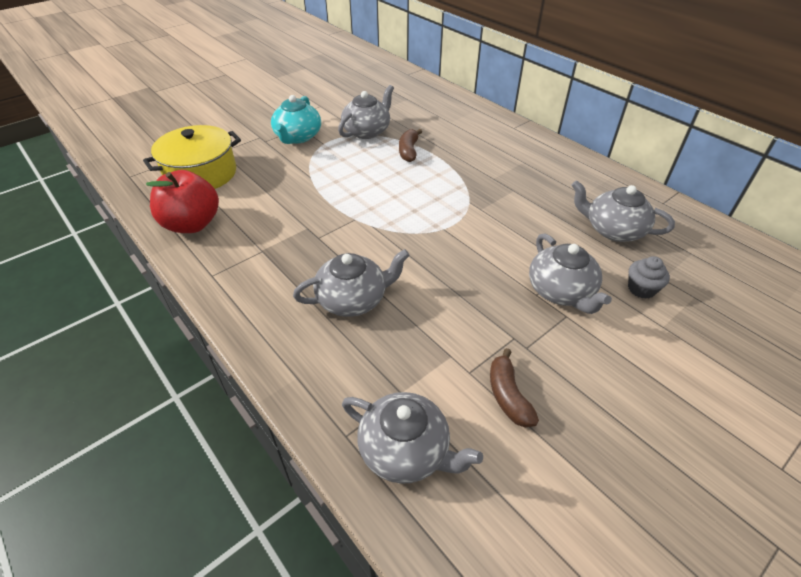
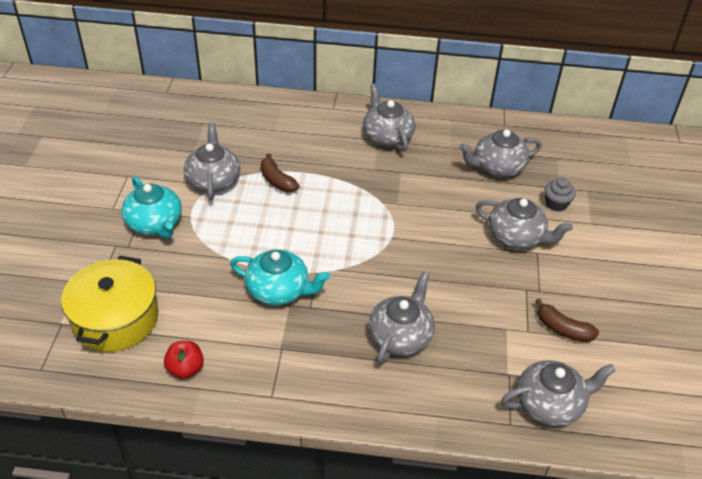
camera: 45 degrees left, 0 degrees up
(192, 224) = (185, 369): red apple -> red apple, size x0.55
(313, 215) = (279, 290): none -> turquoise teapot
(534, 163) = (387, 136): none -> grey teapot

